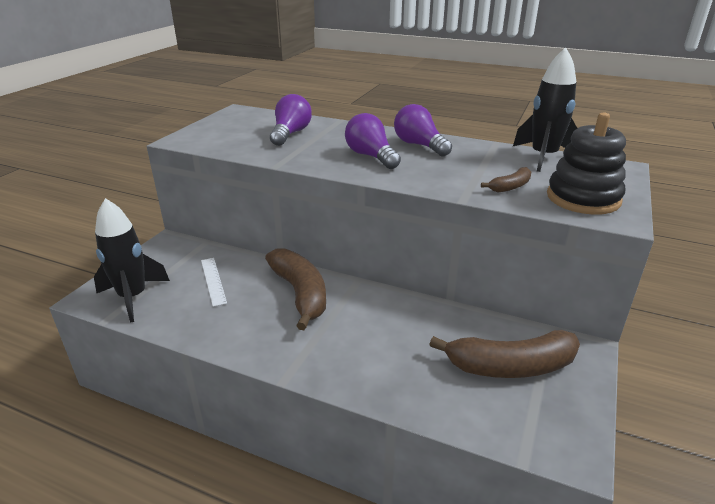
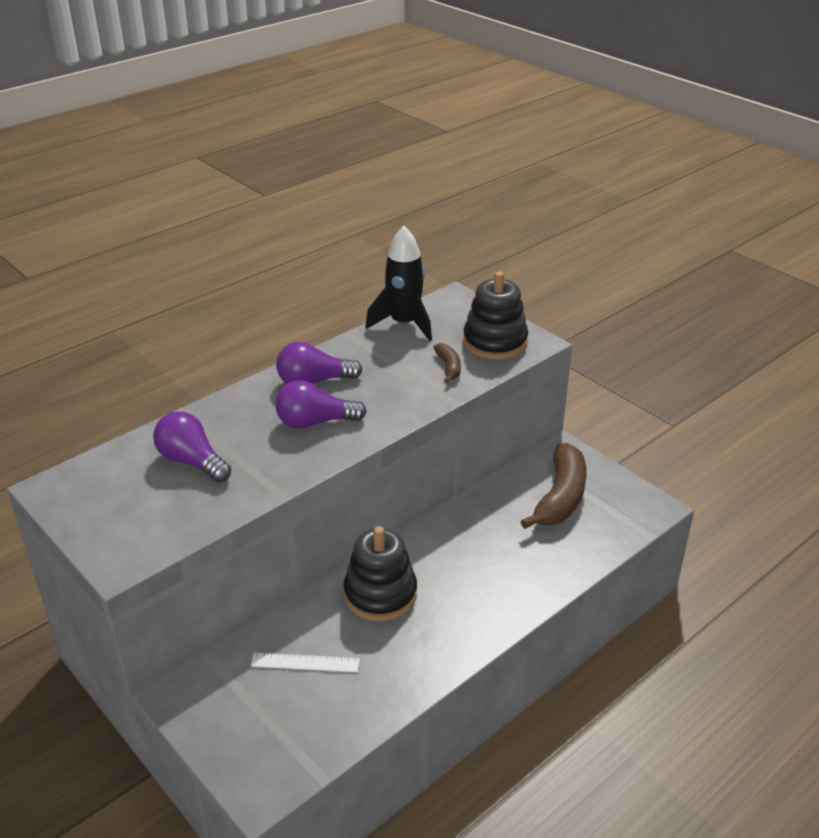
camera: 65 degrees left, 5 degrees up
(133, 297) = (289, 746): black rocket -> none
(300, 293) = (380, 594): brown banana -> black stacking toy

